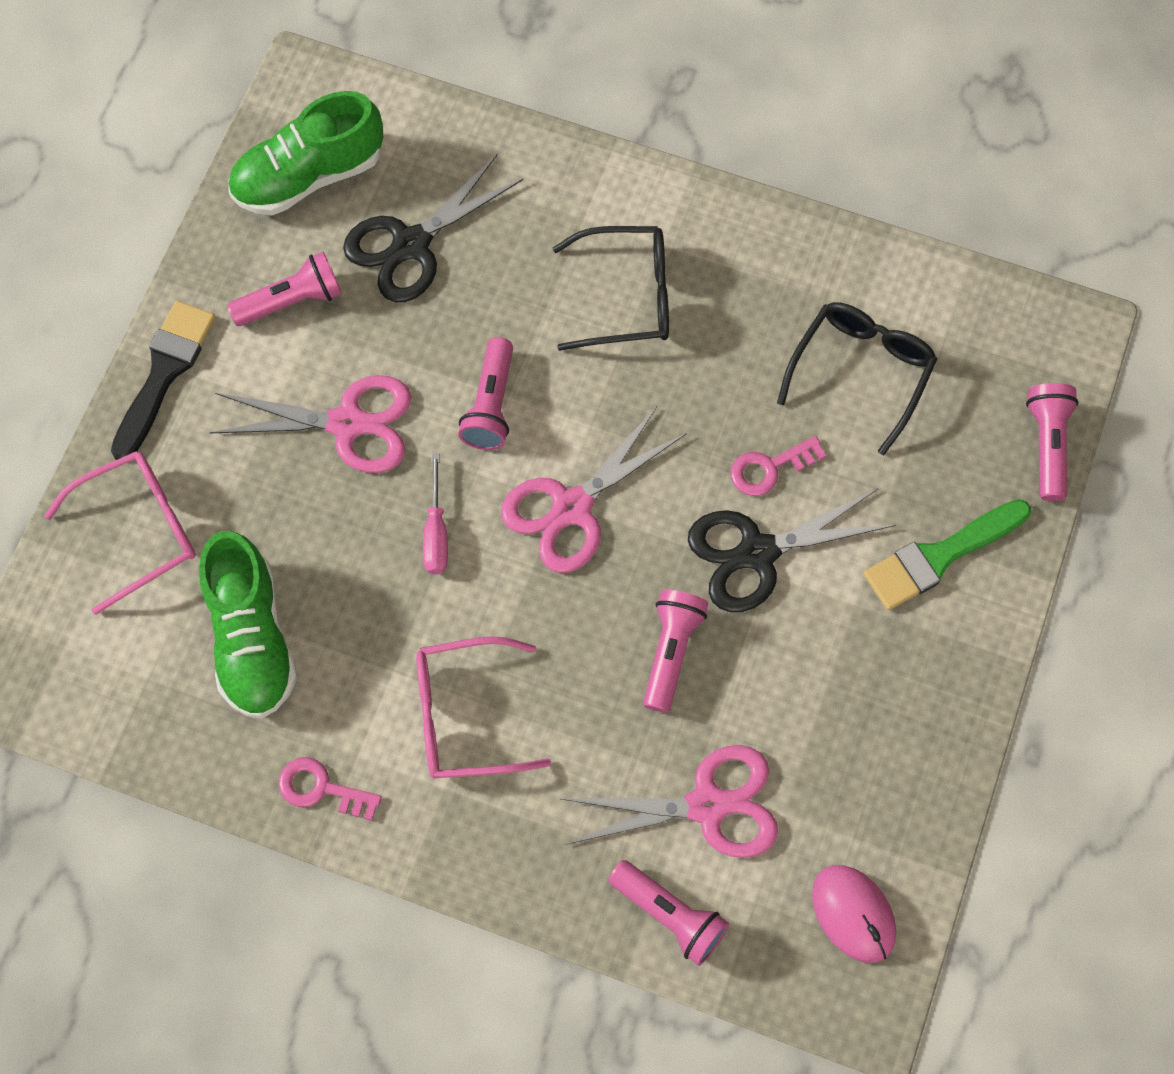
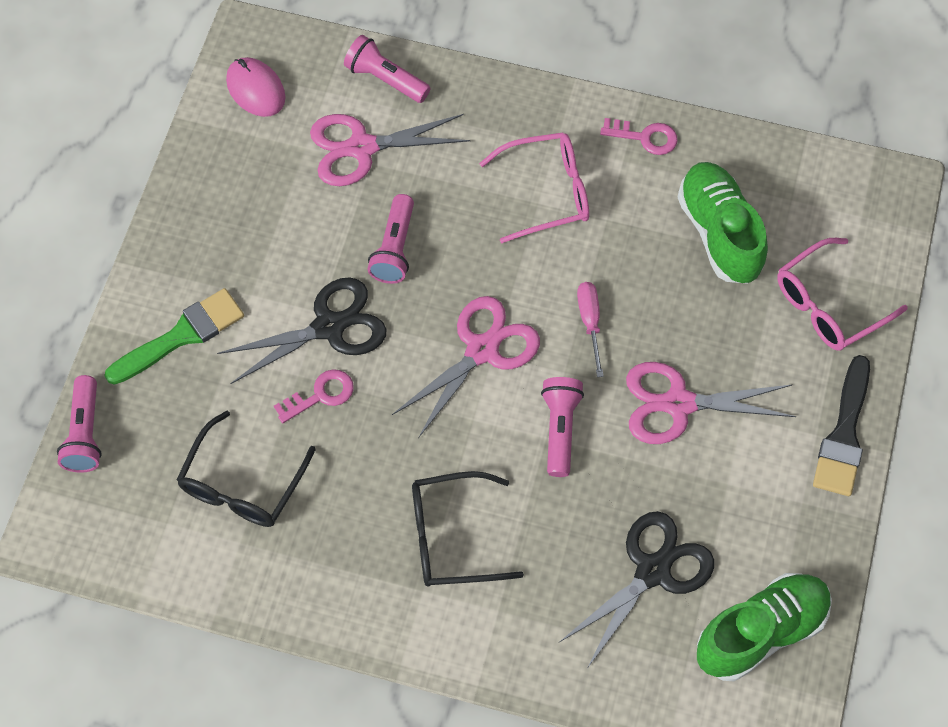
camera: 175 degrees right, 5 degrees down
(292, 301) = (749, 508): pink flashlight -> none

